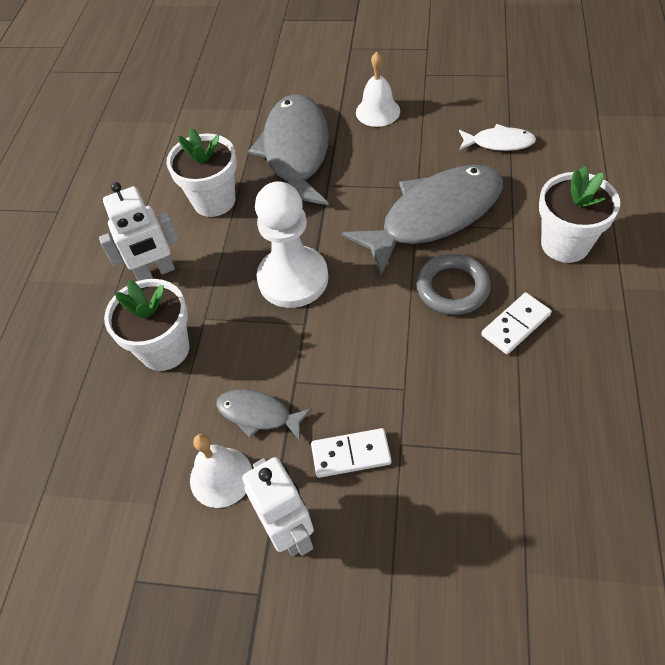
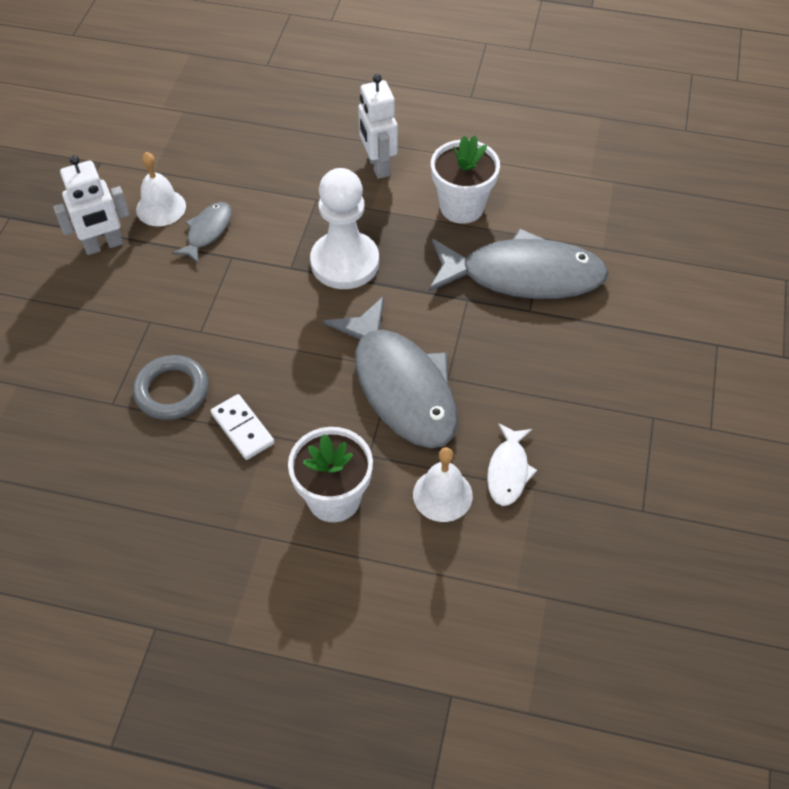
camera: 90 degrees right, 0 degrees up
(165, 349) = (290, 173): white flower pot -> none
(351, 454) = (151, 288): white domino -> none
(377, 111) = (584, 357): white bell -> white bell (442, 495)
(452, 288) = (301, 385): grey ring -> grey ring (172, 391)

